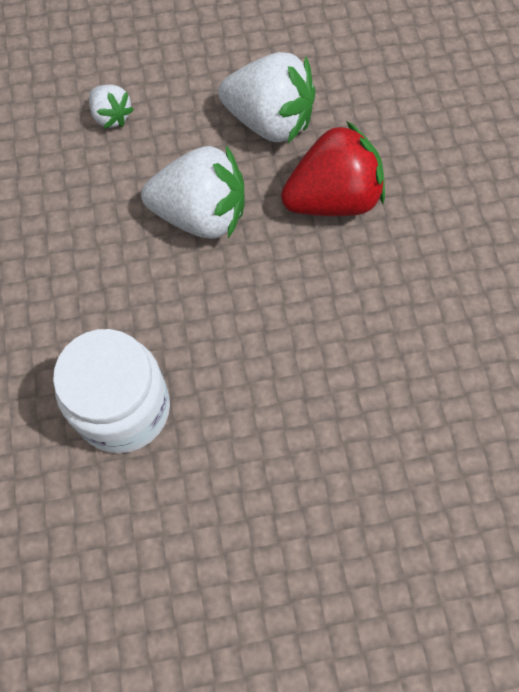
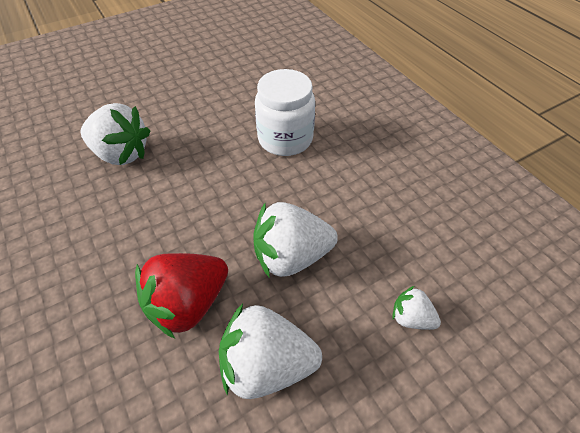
camera: 160 degrees right, 15 degrees down
(396, 467) = (122, 154): none -> white strawberry

